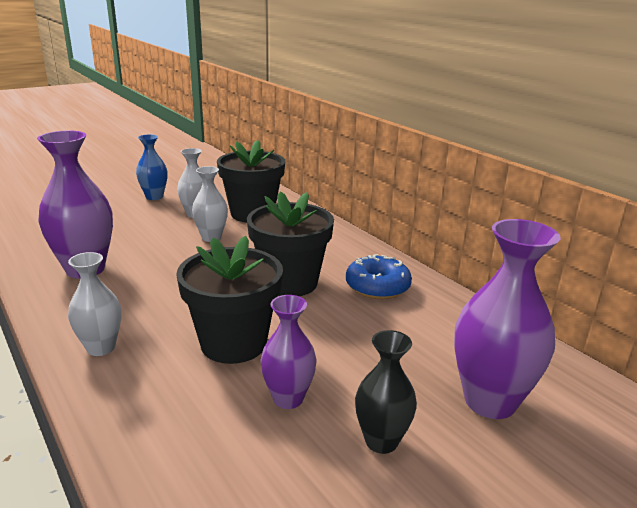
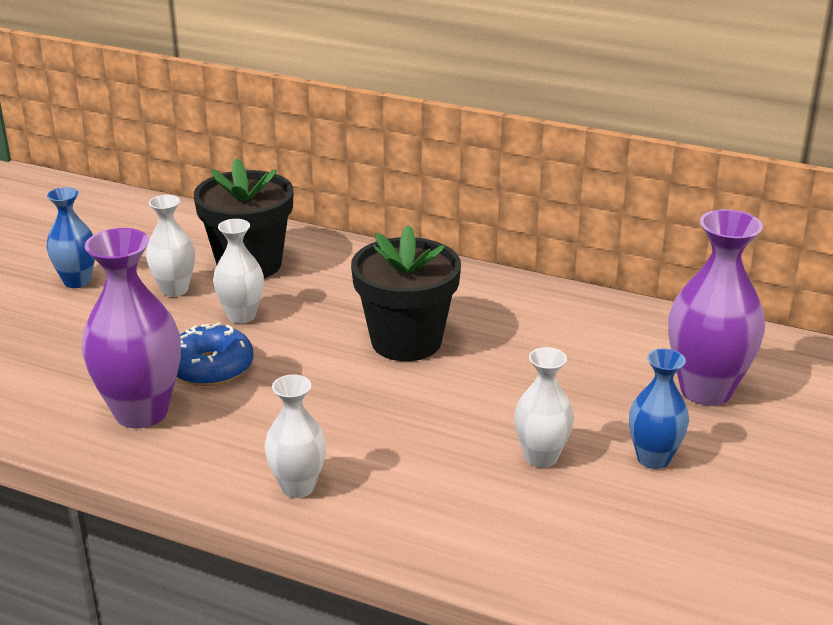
camera: 30 degrees left, 5 degrees up
(233, 343) = (428, 428): black flower pot -> none
(288, 398) = (541, 457): purple vase -> white vase
(377, 286) = (502, 313): blue donut -> blue donut (211, 367)
(381, 441) = (653, 458): black vase -> blue vase

